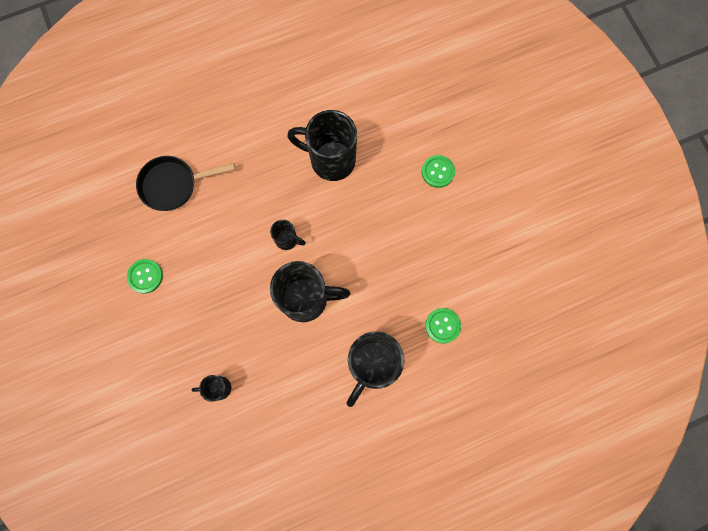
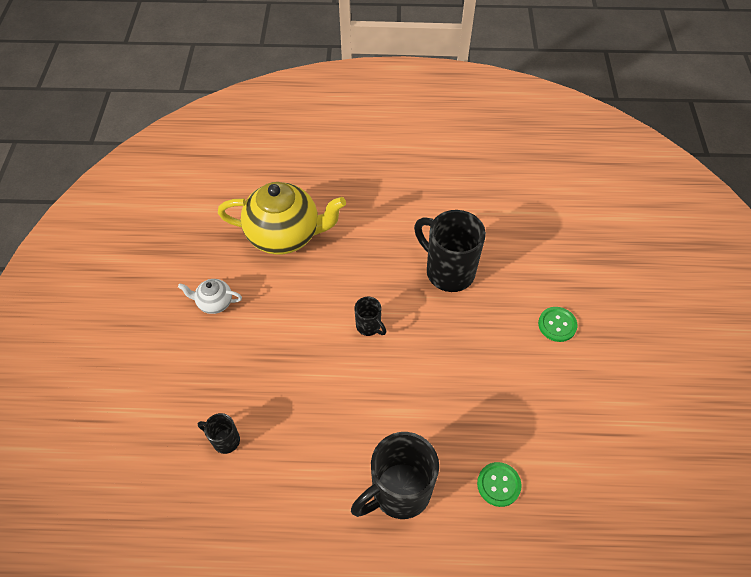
camera: 25 degrees right, 20 degrees down
(145, 276) = (214, 303): green button -> white teapot
(173, 185) = (285, 235): black pan -> yellow teapot
(306, 299) = (360, 391): black mug -> none

